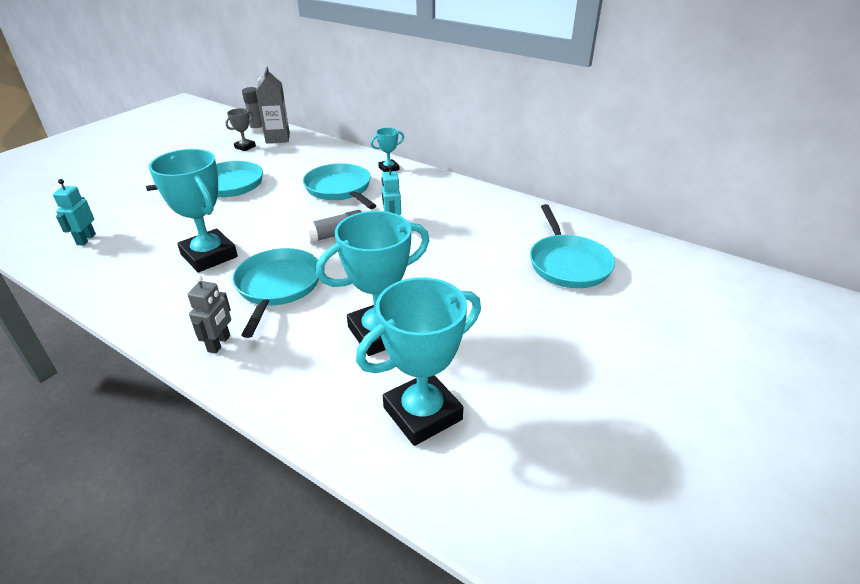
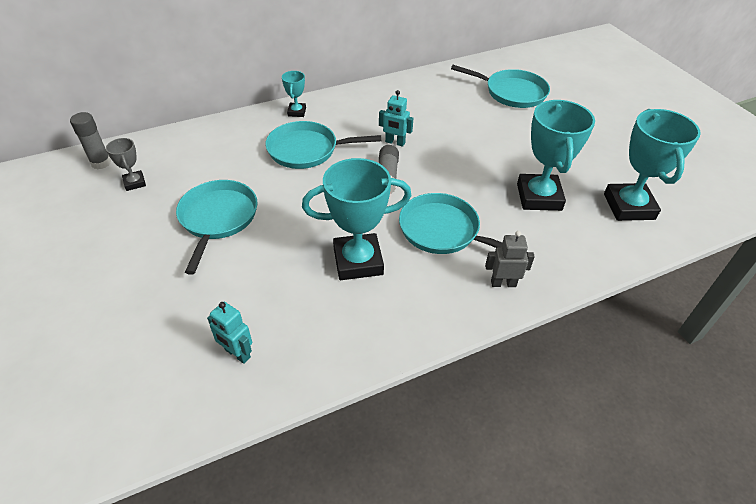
camera: 60 degrees left, 10 degrees up
(219, 344) = (503, 283): grey robot -> grey robot turned 45 degrees counterclockwise
(277, 138) = (142, 155): grey carton -> none

